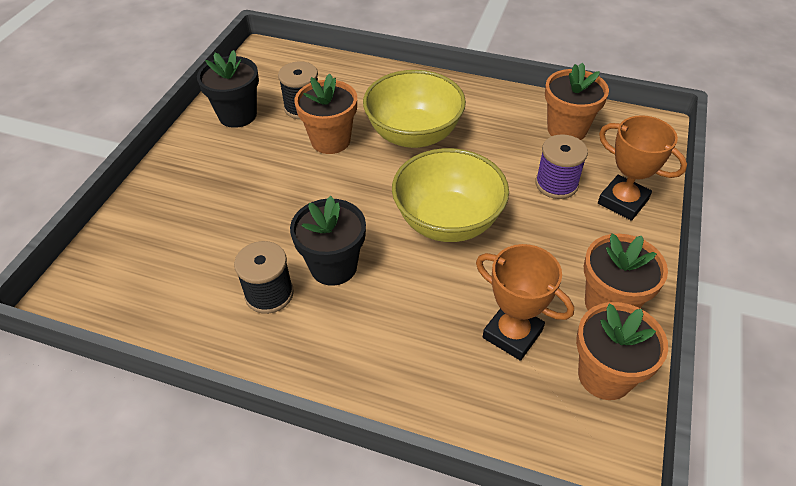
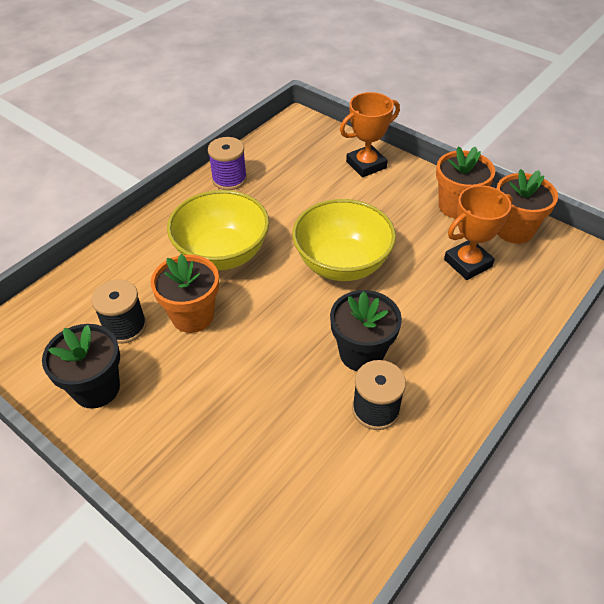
camera: 70 degrees left, 0 degrees up
(556, 184) = (331, 190): purple spool -> purple spool (229, 179)
(566, 129) = (274, 163): orange flower pot -> none

